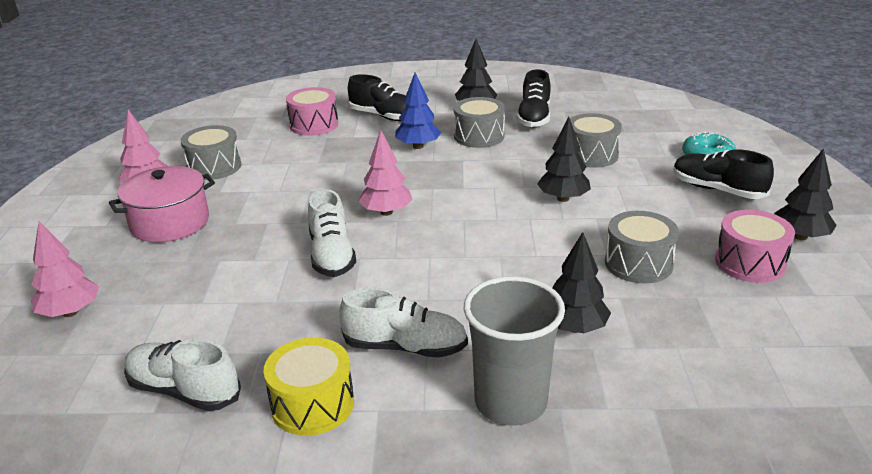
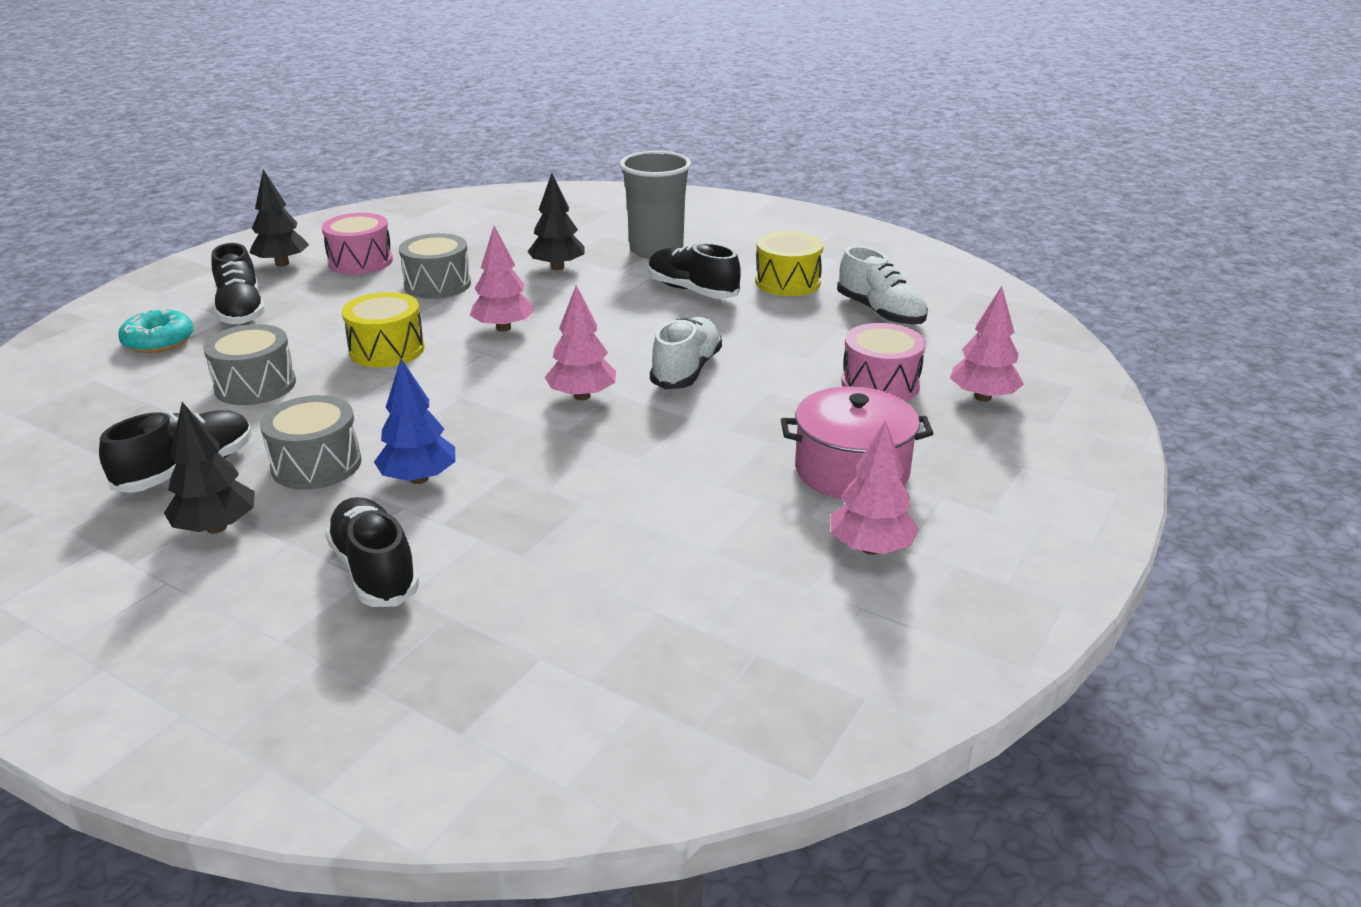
camera: 150 degrees left, 0 degrees up
(214, 167) = (747, 555): grey drum -> none
(314, 125) = (509, 599): pink drum -> pink drum (880, 384)
(405, 347) = (692, 291): white shoe -> black shoe
(514, 242) = (503, 328): none -> pink tree
(563, 198) = (387, 350): black tree -> yellow drum

